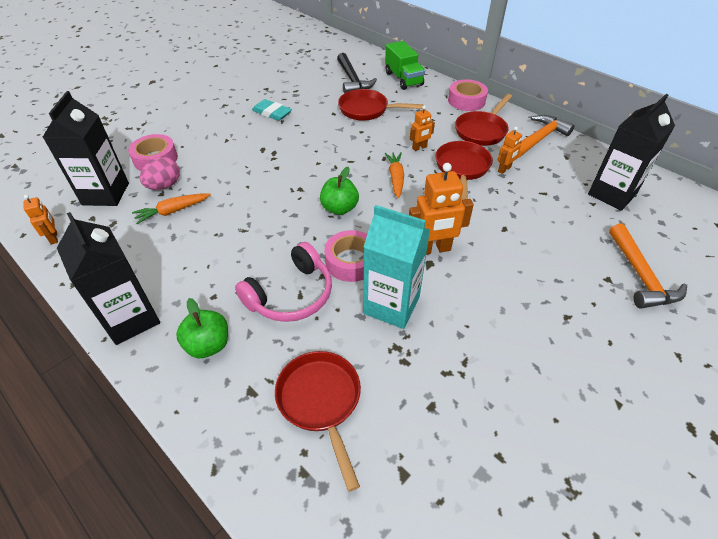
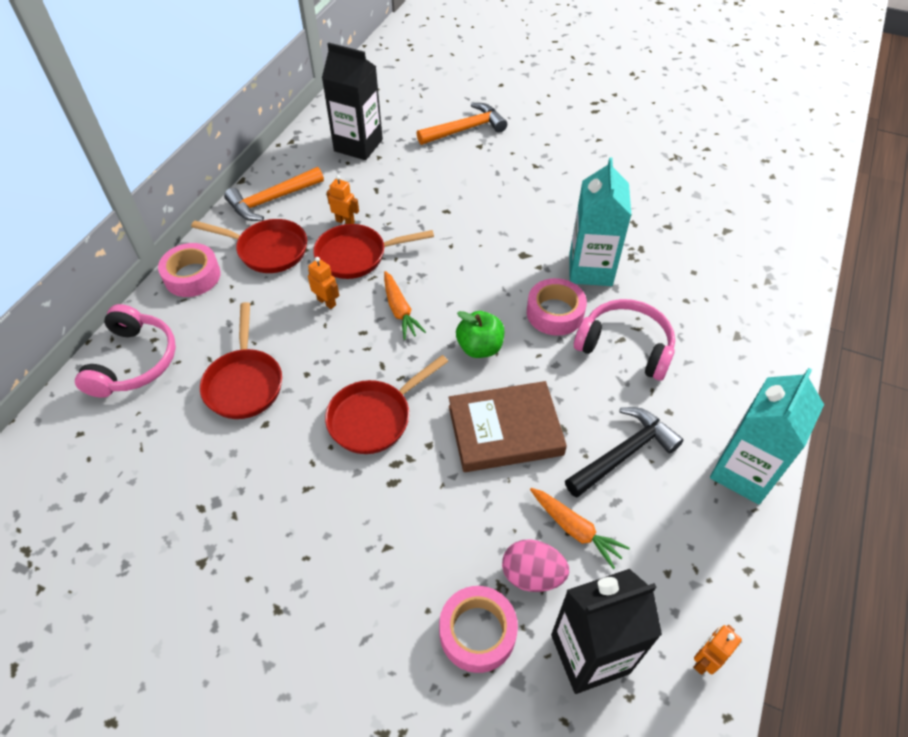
camera: 110 degrees left, 5 degrees up
(131, 319) = (743, 472): black carton -> turquoise carton
(208, 345) = (721, 387): green apple -> none
(263, 201) = (505, 430): none -> brown book
(272, 113) = (286, 514): turquoise eraser -> none
(321, 402) = (711, 288): red pan -> red pan (375, 417)
(352, 80) = (149, 431): black hammer -> black hammer (624, 454)
(395, 178) = (400, 310): orange carrot -> orange carrot turned 90 degrees counterclockwise
(403, 79) = (134, 362): green truck -> pink headphones
(433, 249) = (503, 255): orange robot -> none
(539, 139) = (272, 200): orange hammer -> orange hammer turned 60 degrees counterclockwise

